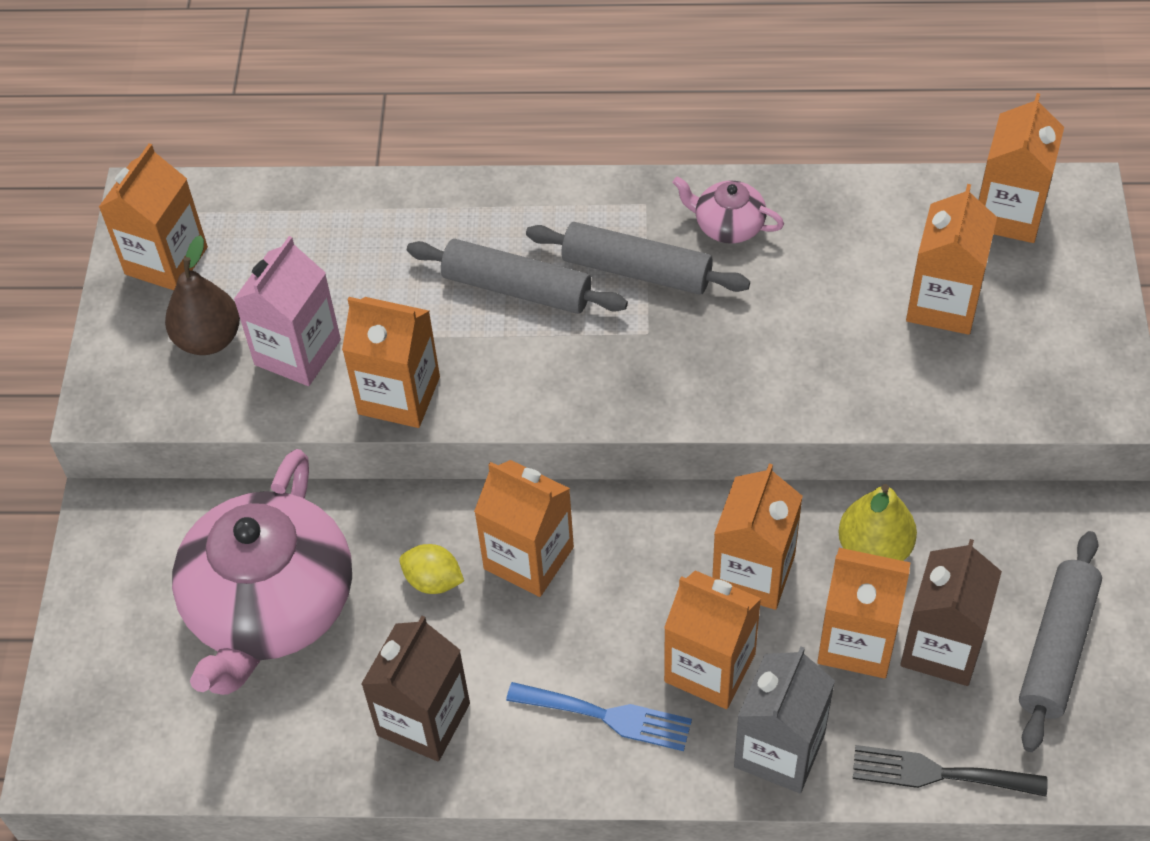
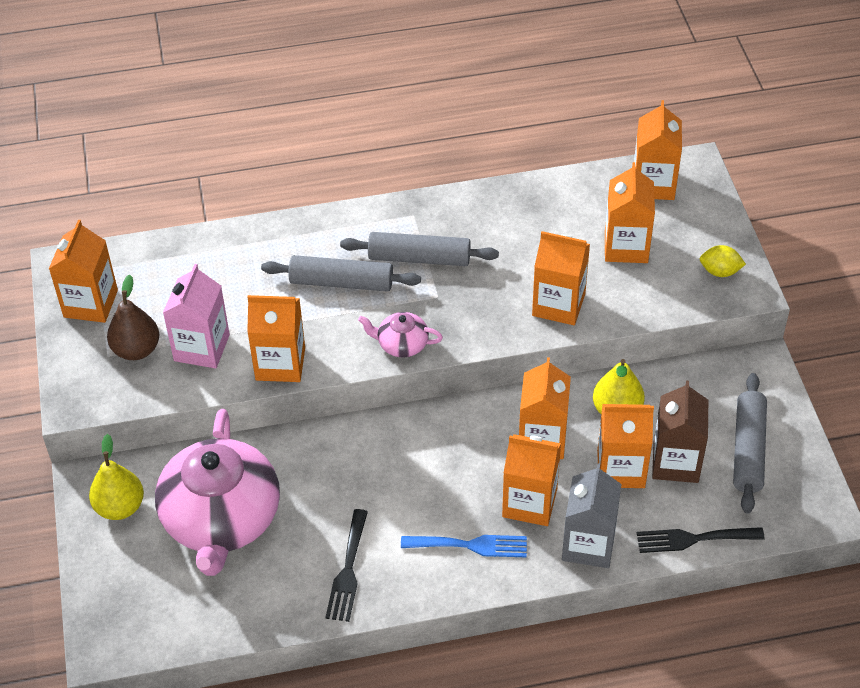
camera: 15 degrees left, 5 degrees down
(139, 560) = (120, 507): none -> yellow pear
(423, 719) = (348, 571): brown carton -> black fork
(433, 581) = (329, 483): yellow lemon -> yellow lemon (720, 271)
(528, 558) = (390, 456): orange carton -> orange carton (558, 305)
(728, 225) = (472, 220): pink teapot -> pink teapot (401, 344)

